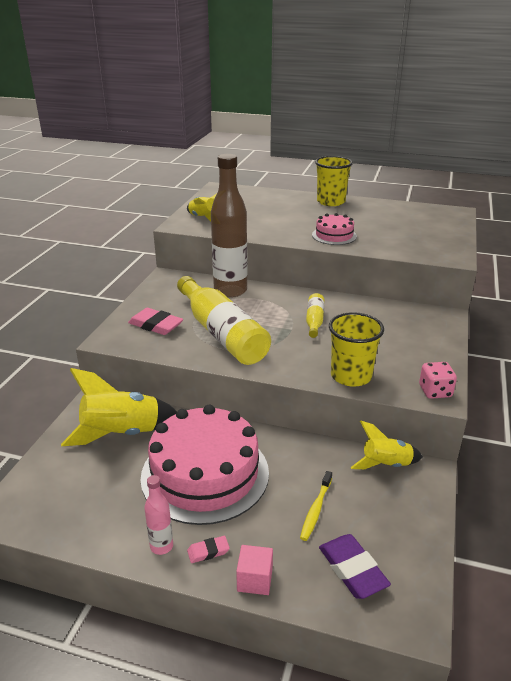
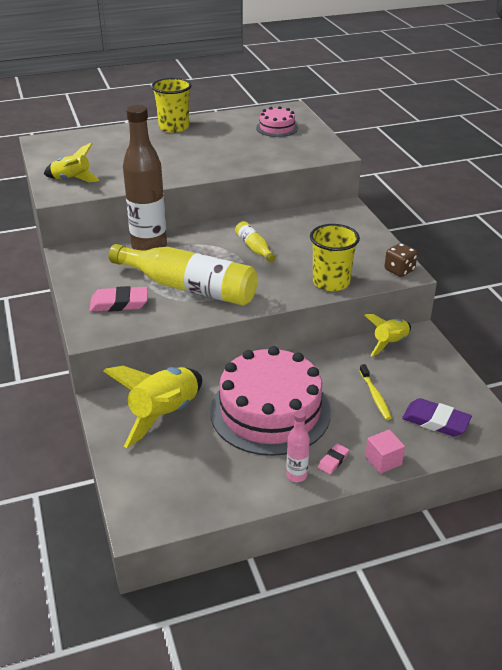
camera: 35 degrees left, 5 degrees up
(334, 235) = (218, 161): pink cake -> pink cake (277, 128)
(435, 391) = (399, 270): pink dice -> brown dice

